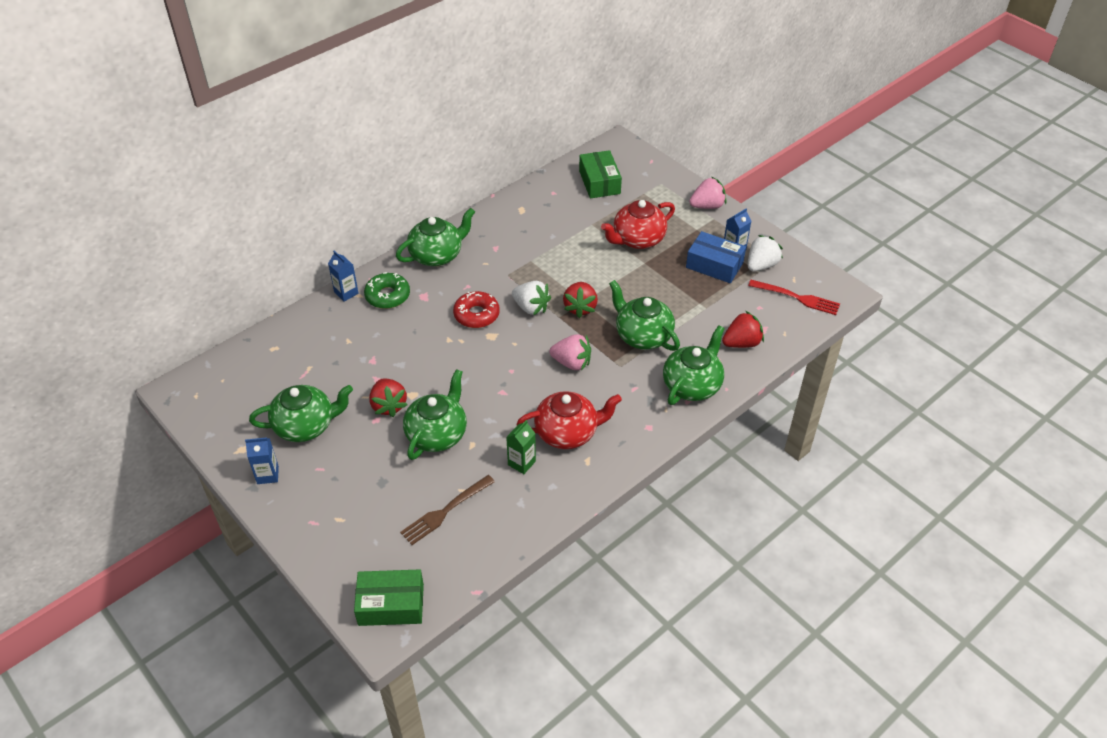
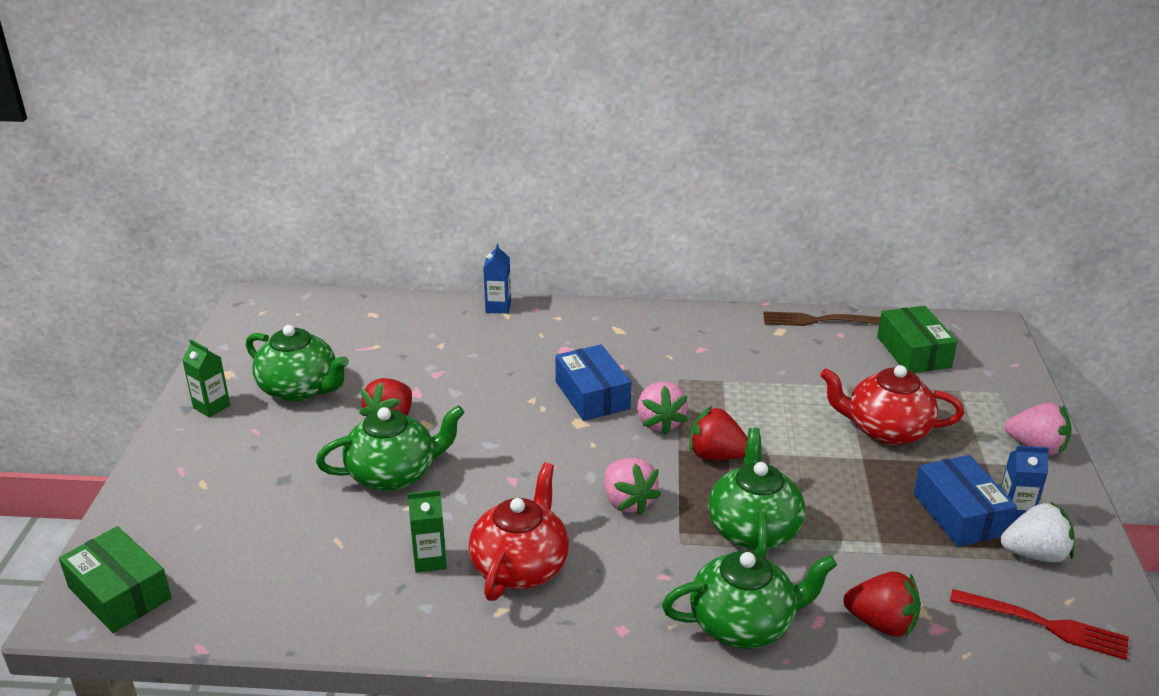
camera: 45 degrees right, 15 degrees down
(268, 475) = (211, 406): blue carton -> green carton
(387, 296) = (531, 330): green donut -> none
(437, 255) = (630, 323): green teapot -> none
(445, 511) = (293, 548): brown fork -> brown fork (818, 320)
(476, 315) = (592, 395): red donut -> blue box
(531, 307) = (659, 422): white strawberry -> pink strawberry
(567, 433) = (521, 567): red teapot -> red teapot turned 105 degrees counterclockwise
(580, 307) = (716, 455): red strawberry -> red strawberry turned 60 degrees clockwise
(599, 182) = (913, 352): green box -> green box turned 45 degrees counterclockwise
(797, 298) = (1044, 625): red fork -> red fork turned 45 degrees counterclockwise

